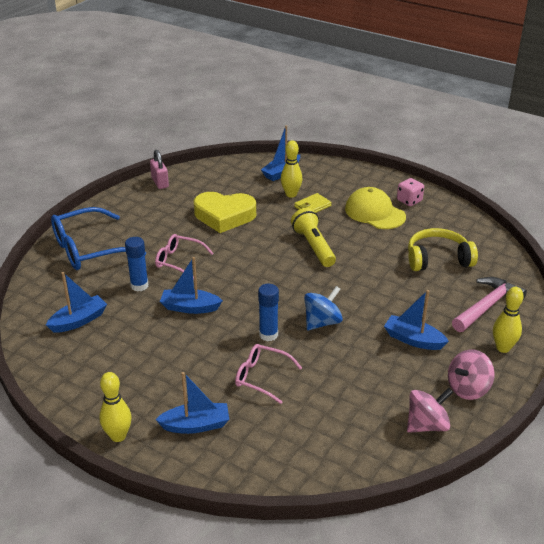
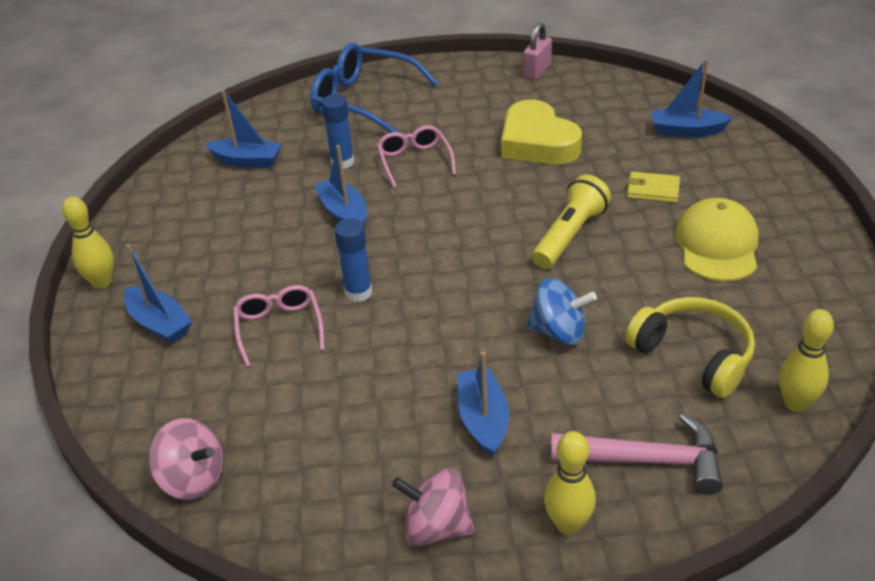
camera: 55 degrees right, 5 degrees up
(291, 194) = (652, 162): yellow bowling pin -> yellow bowling pin (795, 403)
(322, 322) = (428, 321): blue spinning top -> blue spinning top (559, 331)
(409, 201) = (794, 260): pink dice -> none
(427, 425) = (322, 518): pink spinning top -> pink spinning top (193, 478)

